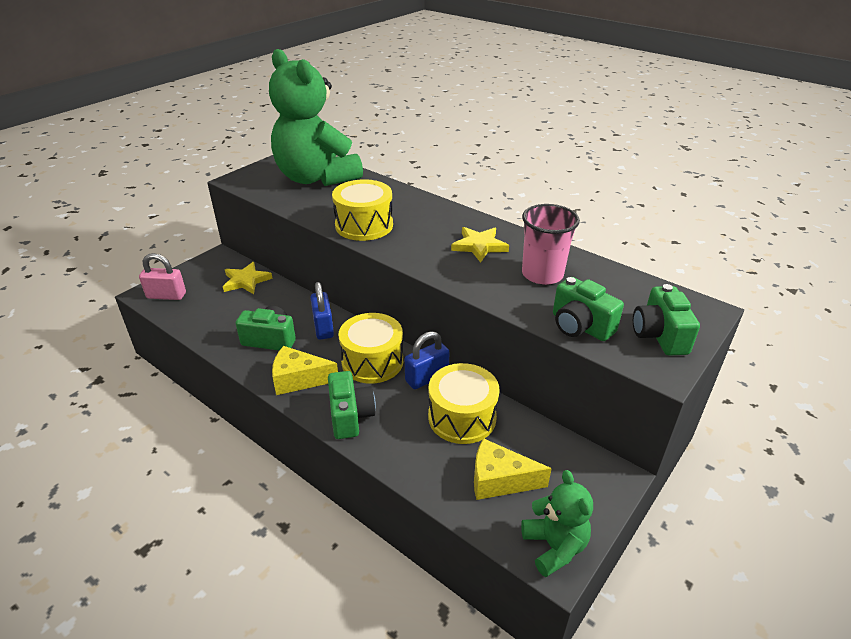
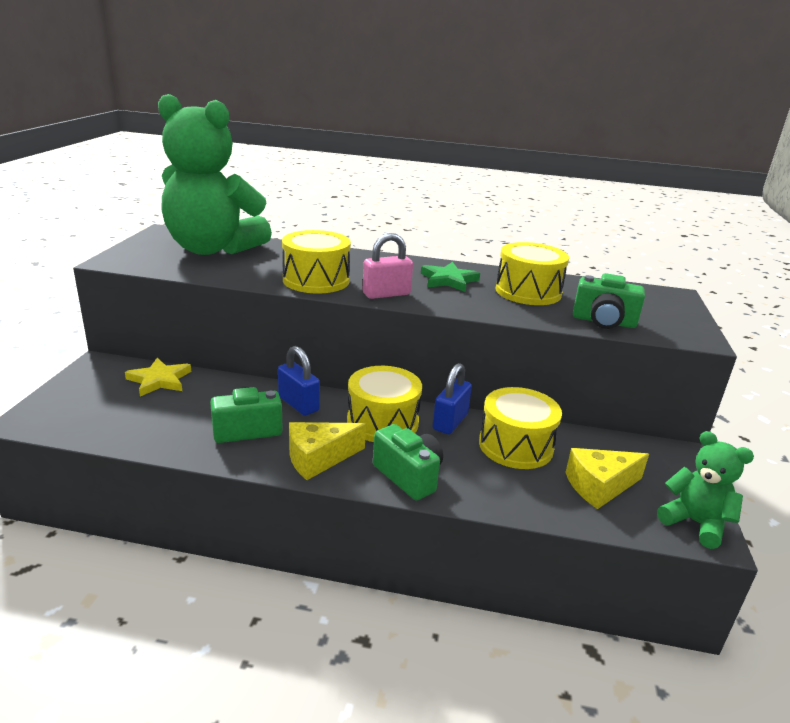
camera: 30 degrees left, 10 degrees down
(166, 295) = (60, 416): pink padlock -> pink padlock (386, 294)
(479, 246) = (448, 280): yellow star -> green star
(542, 274) = (528, 292): pink cup -> yellow drum
(659, 335) = (666, 316): green camera -> none

